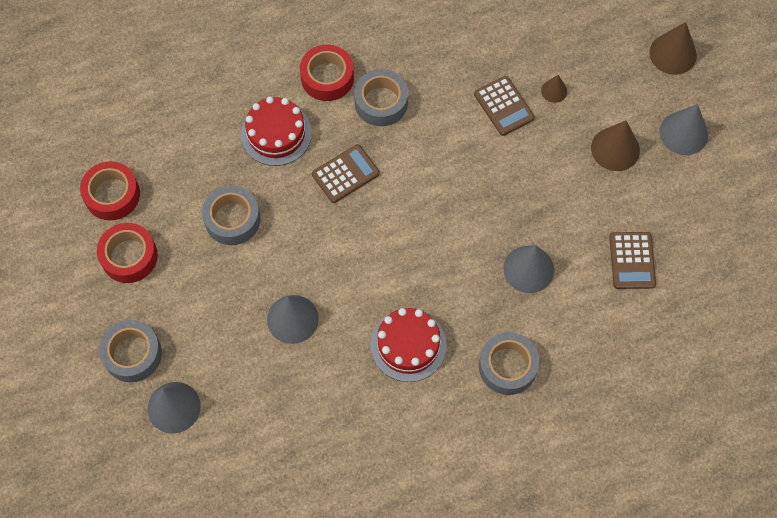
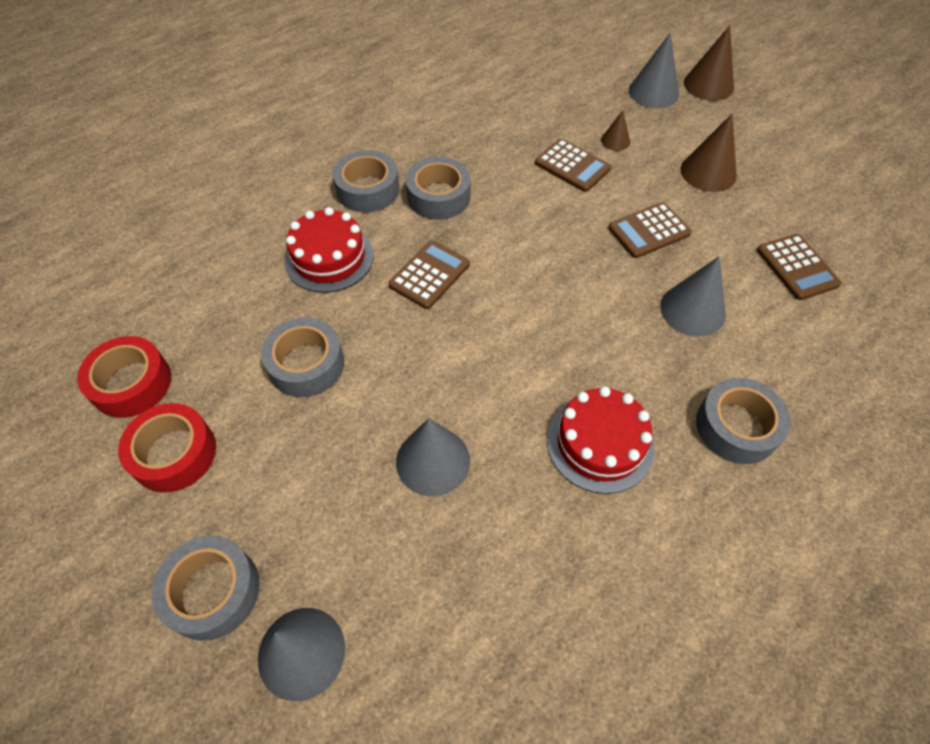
camera: 20 degrees left, 10 degrees down
(327, 77) = (368, 190): red tape -> grey tape
(533, 190) = (649, 231): none -> brown calculator
(683, 133) = (764, 142): grey cone -> grey cone (653, 92)

